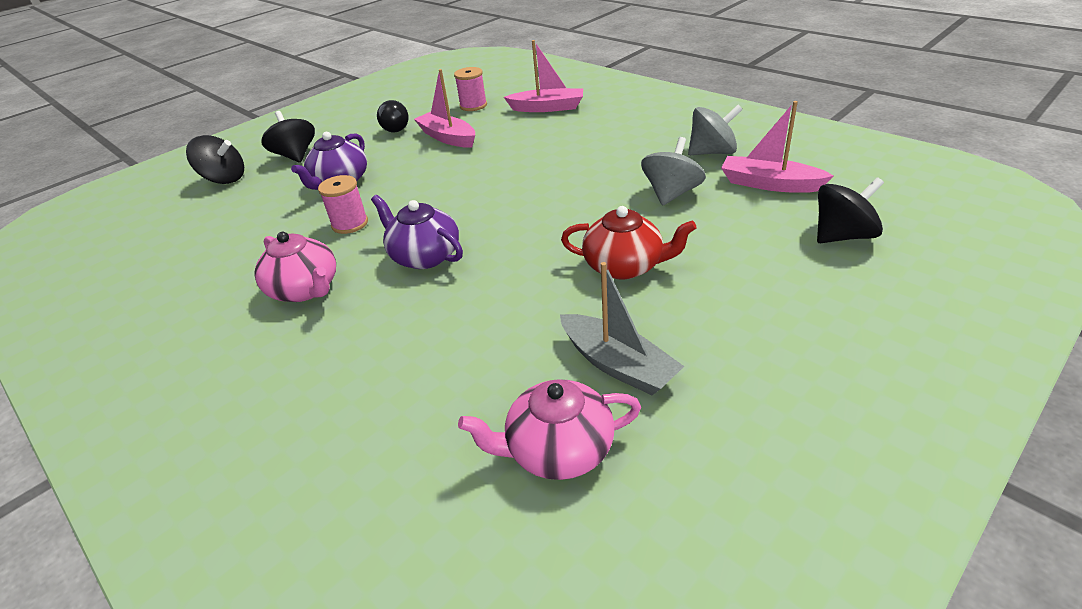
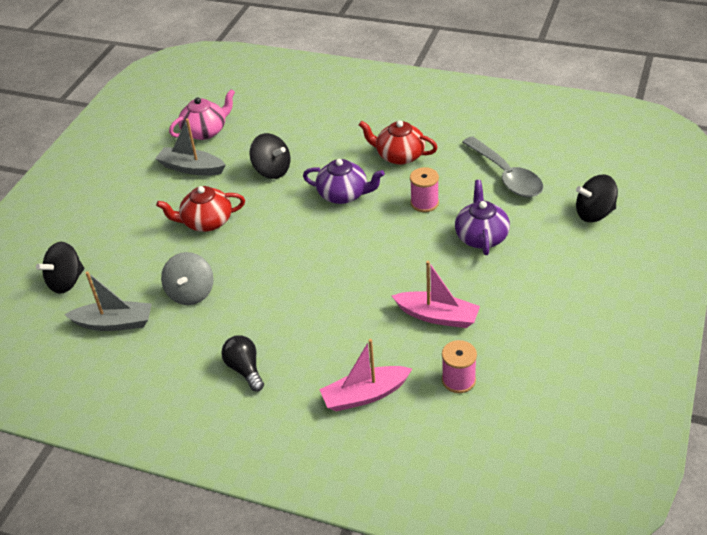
camera: 155 degrees right, 5 degrees up
(235, 231) = (506, 176): none -> grey spoon
(295, 156) = (567, 254): black spinning top -> black spinning top (272, 170)
(305, 289) = (399, 156): pink teapot -> red teapot
(397, 127) = (510, 319): black light bulb -> black light bulb (245, 369)
(712, 152) = (165, 354): grey spinning top -> none
(769, 184) = (114, 323): pink boat -> grey boat

